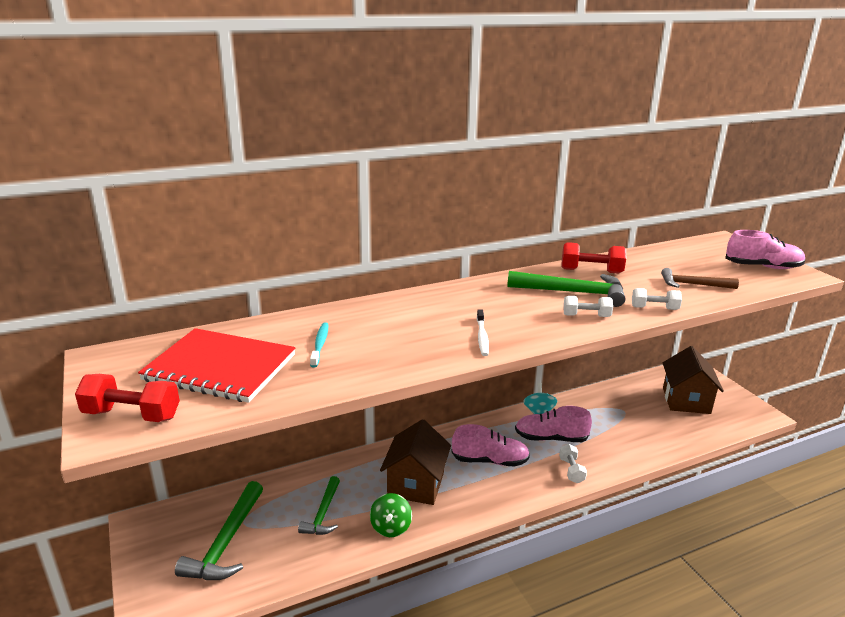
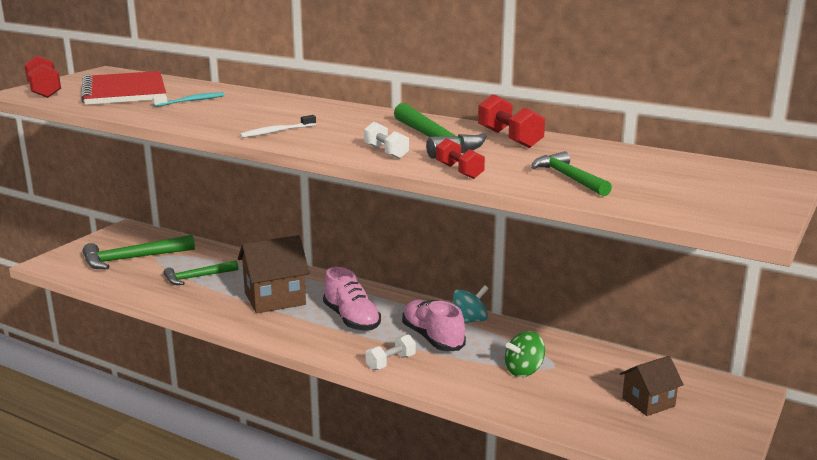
camera: 55 degrees right, 5 degrees down
(391, 527) = (208, 306): green spinning top -> green spinning top (524, 371)
(654, 308) = (459, 171): white dumbbell -> red dumbbell
(686, 400) = (648, 402): brown house -> brown house, size x0.60
(693, 285) = (568, 178): brown hammer -> green hammer
(762, 267) = (722, 201): pink shoe -> none

